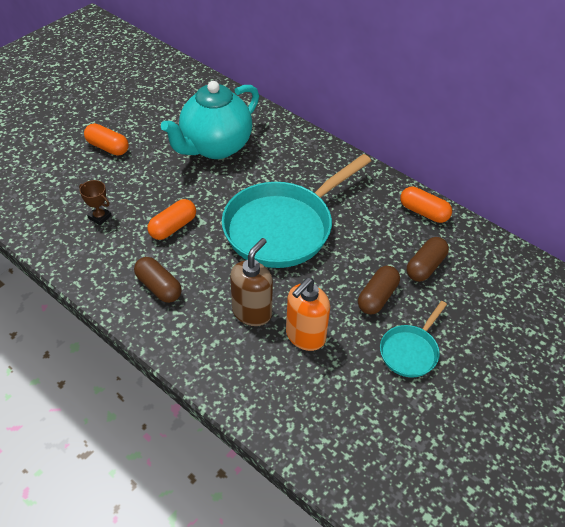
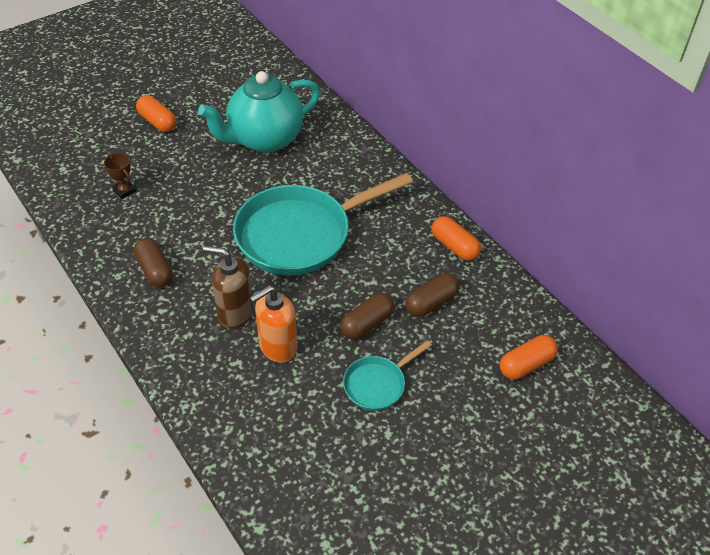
camera: 15 degrees right, 0 degrees up
(173, 227) = (191, 214): orange capsule -> orange capsule (526, 364)
(252, 312) = (235, 313): brown soap dispenser -> brown soap dispenser turned 120 degrees counterclockwise

